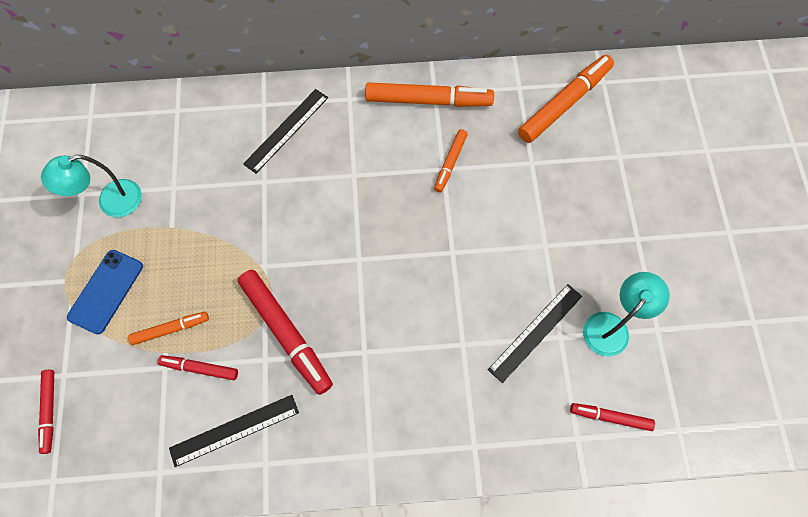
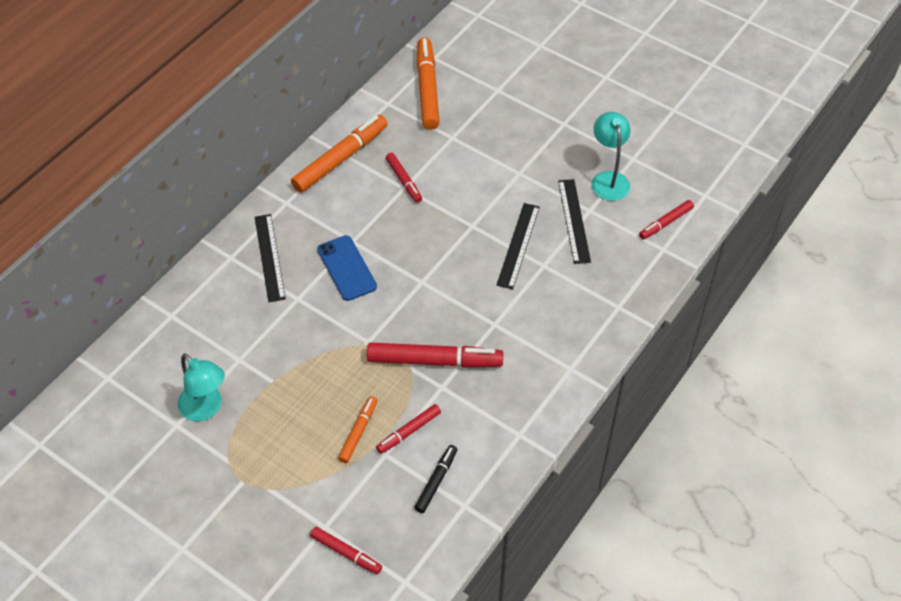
camera: 50 degrees left, 15 degrees down
(106, 291) = (282, 457): blue phone -> blue phone (347, 268)
(111, 202) = (206, 409): turquoise lamp -> turquoise lamp turned 60 degrees counterclockwise
(167, 429) = (436, 481): none -> black marker
(234, 430) = (477, 438): black ruler -> black ruler (518, 245)
(450, 163) = (404, 180): orange marker -> red marker

